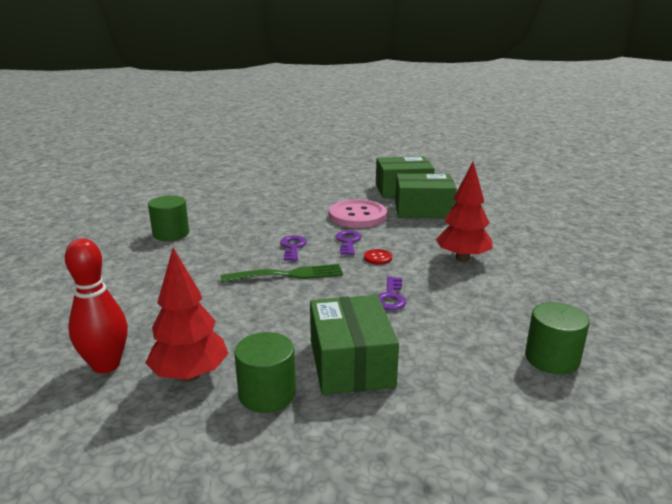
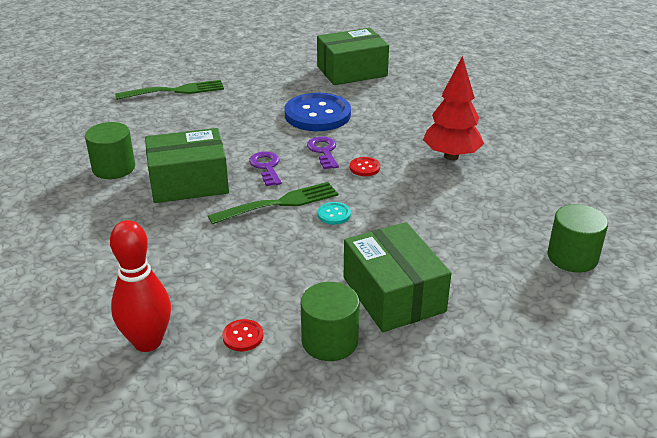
camera: 15 degrees left, 10 degrees up
(190, 375) = (243, 336): red tree -> red button
(252, 189) = (175, 91): none -> green fork
(330, 289) = (334, 214): none -> turquoise button
(357, 216) = (317, 114): pink button -> blue button
(391, 297) = (399, 214): purple key -> none
(423, 210) = (385, 97): green box -> green box (189, 182)

